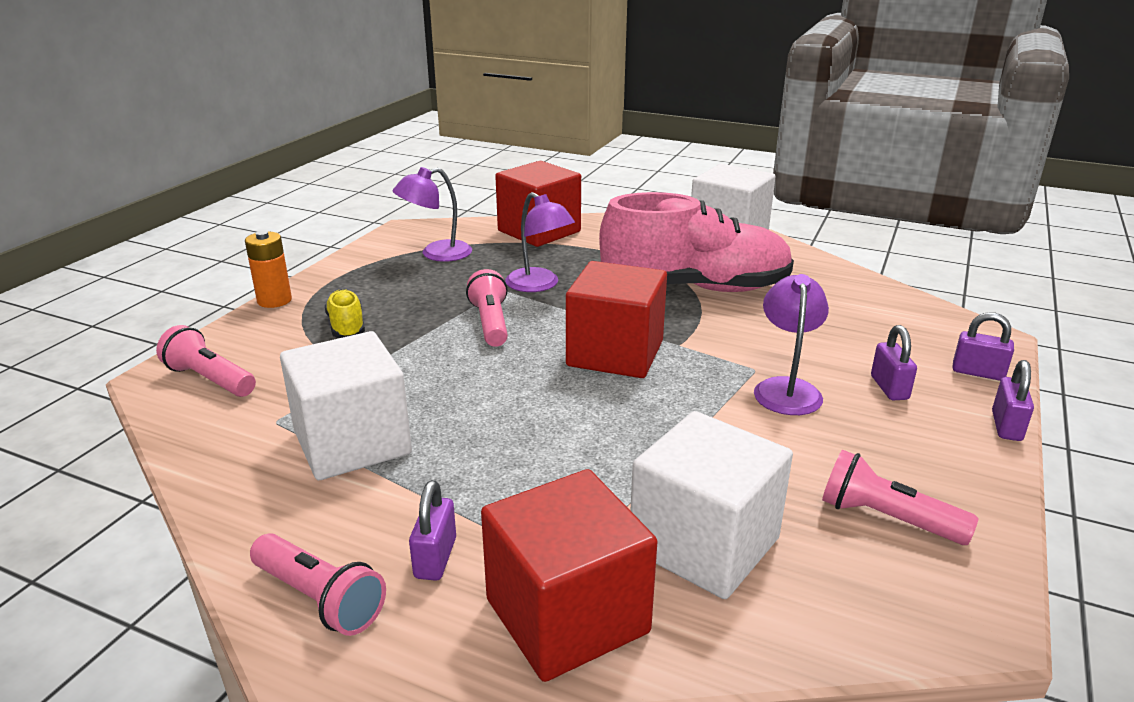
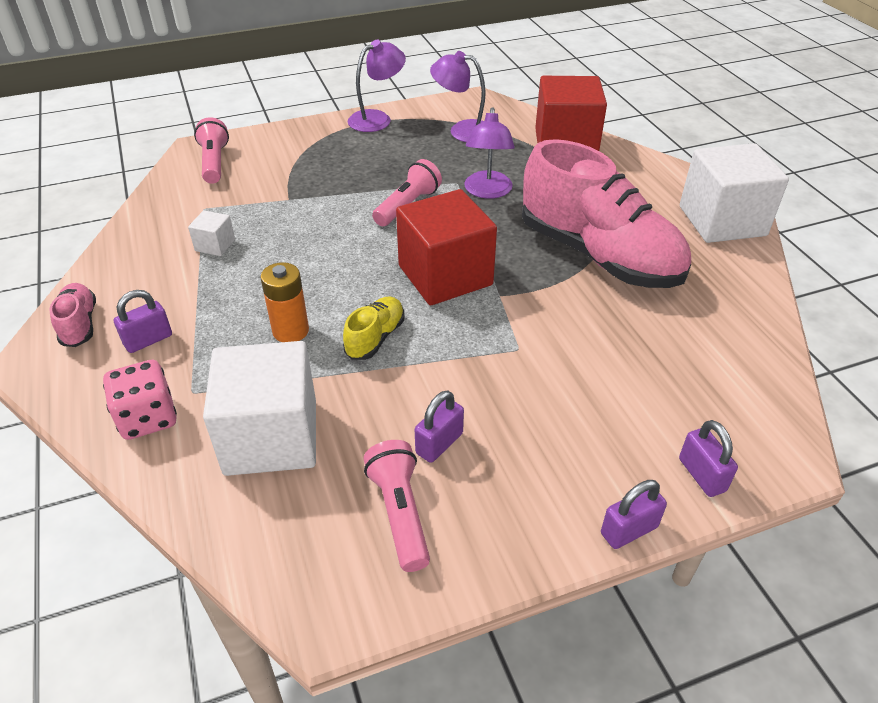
camera: 45 degrees right, 15 degrees up
(274, 300) = (318, 122): orange battery -> orange battery (290, 331)
(320, 599) = (79, 324): pink flashlight -> pink shoe
(346, 326) = (326, 163): yellow shoe -> yellow shoe (375, 338)
(352, 443) = (215, 245): white cube -> white cube, size x0.44
(567, 616) = (148, 418): red cube -> pink dice
(786, 388) = (512, 378): purple lamp -> purple lamp (377, 119)
(889, 388) = (594, 432): purple padlock -> purple padlock (439, 443)

